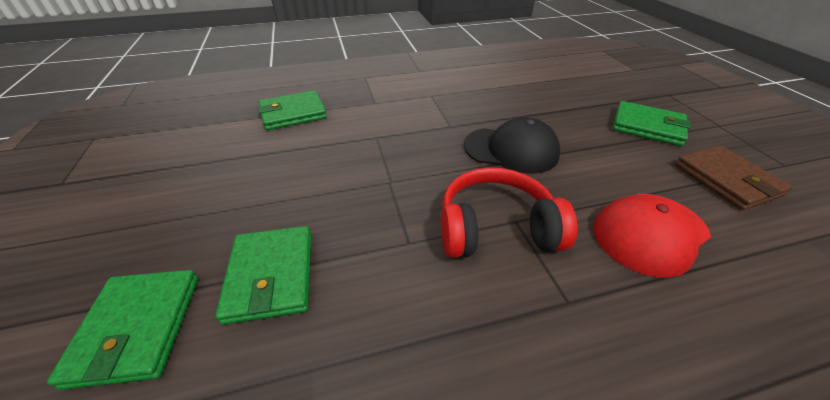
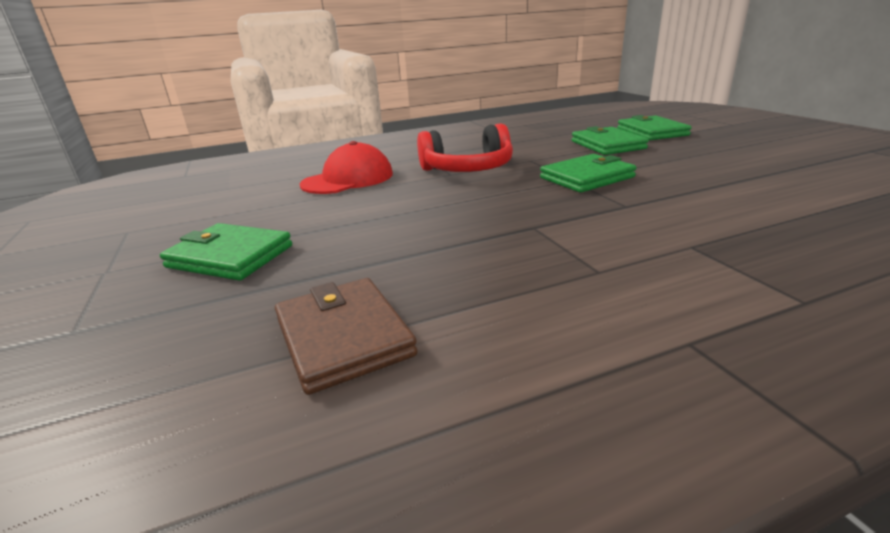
camera: 175 degrees right, 15 degrees down
(293, 113) = (793, 216): green wallet -> green wallet (586, 177)
(511, 150) = (448, 211): black cap -> none
(726, 180) = (225, 212): brown wallet -> brown wallet (343, 337)

